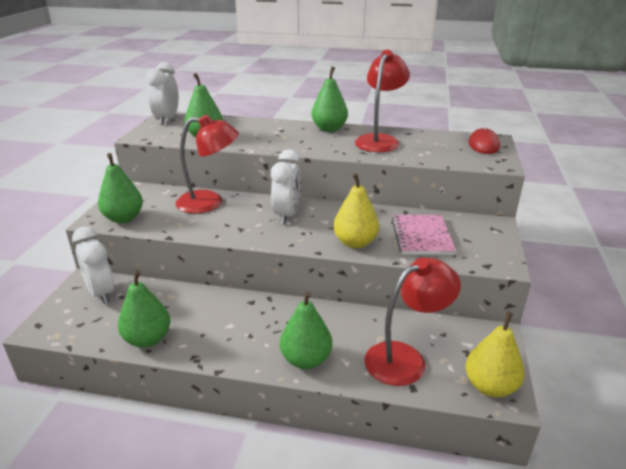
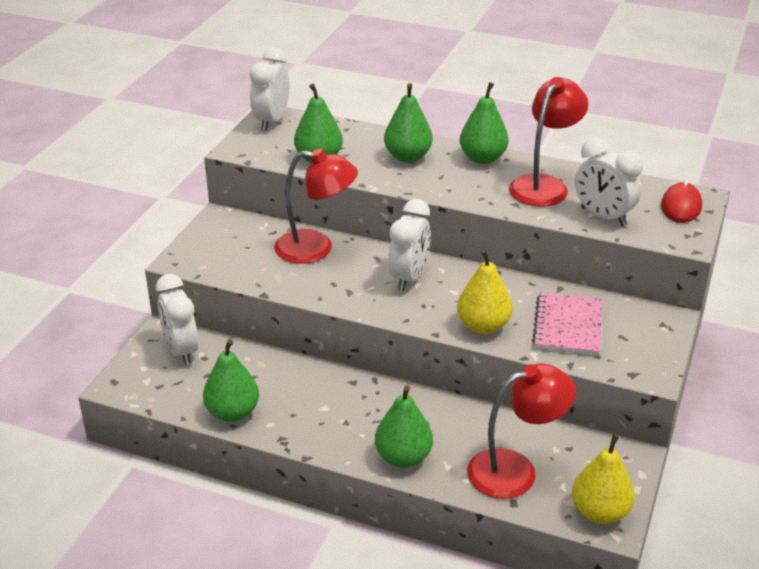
camera: 10 degrees right, 5 degrees up
(124, 218) = (212, 262): green pear -> green pear (407, 157)
(431, 155) = (603, 217): none -> white clock

